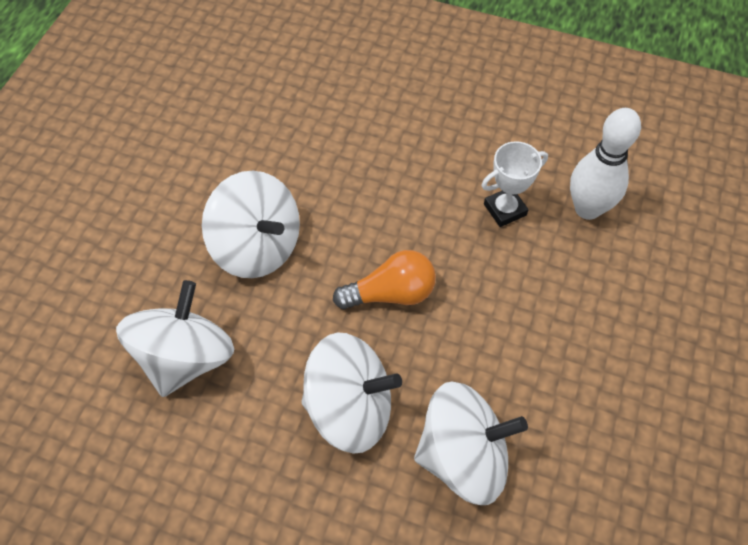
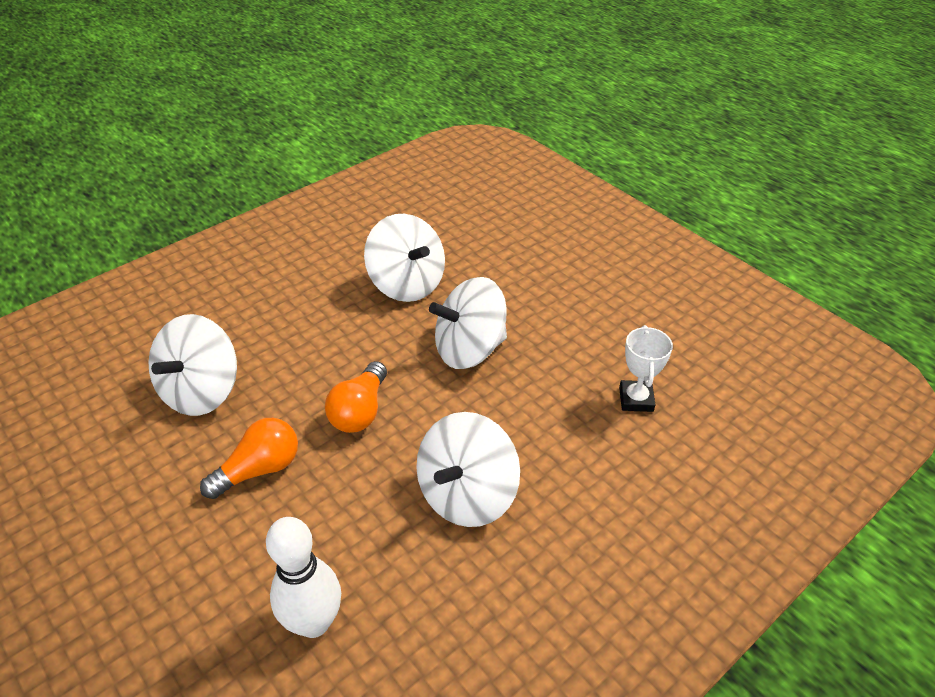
camera: 120 degrees right, 15 degrees down
(350, 408) = (294, 348): white spinning top -> white spinning top (467, 494)
(505, 210) = (372, 542): white trophy -> white trophy (636, 399)
(506, 332) = (259, 469): none -> orange light bulb

